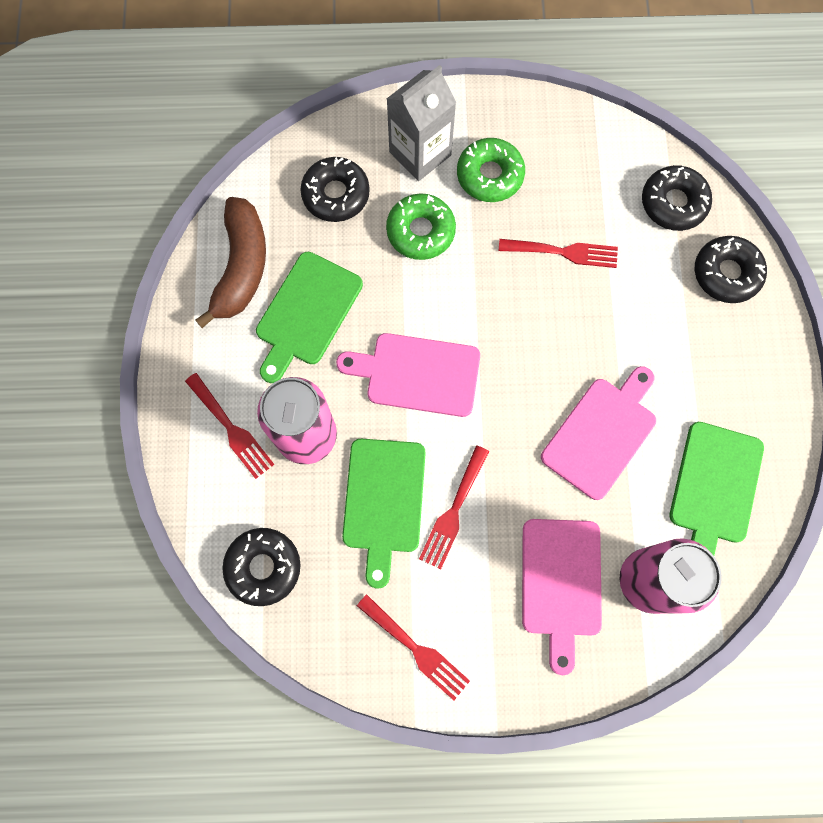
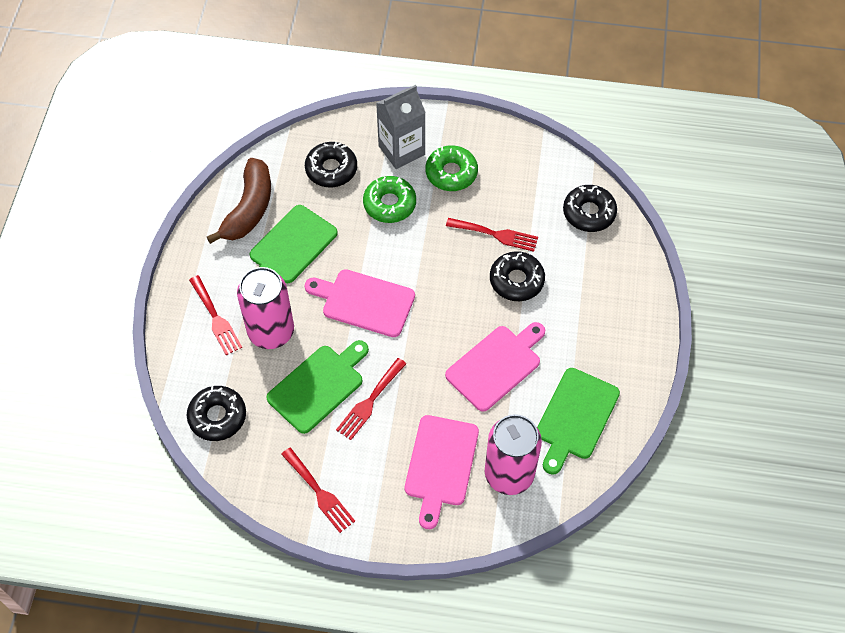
camera: 10 degrees right, 15 degrees down
(384, 501) = (318, 386): green cutting board -> green cutting board turned 150 degrees counterclockwise
(726, 273) = (619, 268): black donut -> black donut (516, 280)

